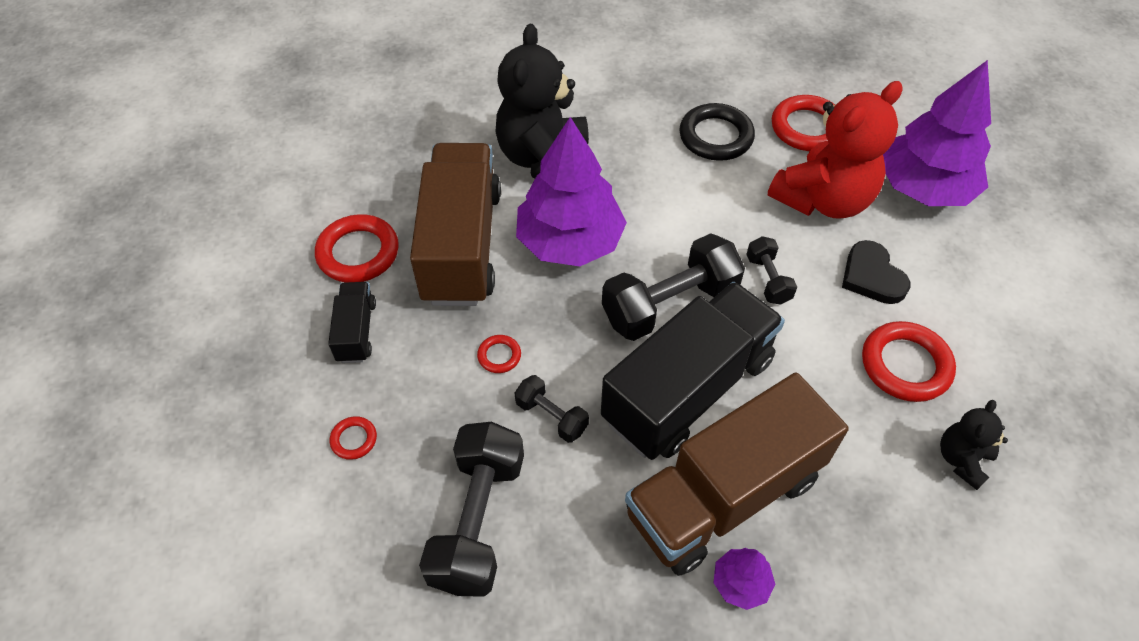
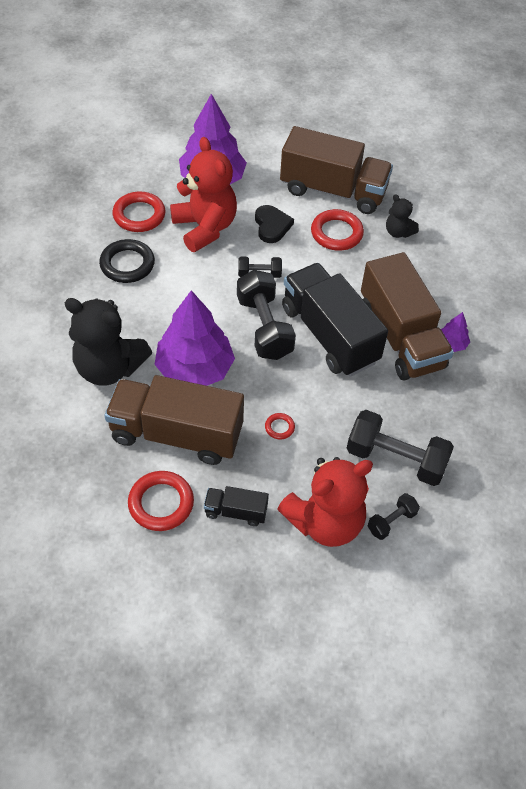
camera: 80 degrees left, 0 degrees up
(354, 439) = (325, 522): red ring -> red teddy bear
(551, 416) = (332, 407): black dumbbell -> black dumbbell (391, 521)
(872, 276) = (272, 226): black heart -> black heart turned 90 degrees counterclockwise
(999, 344) = (333, 190): none -> brown truck

